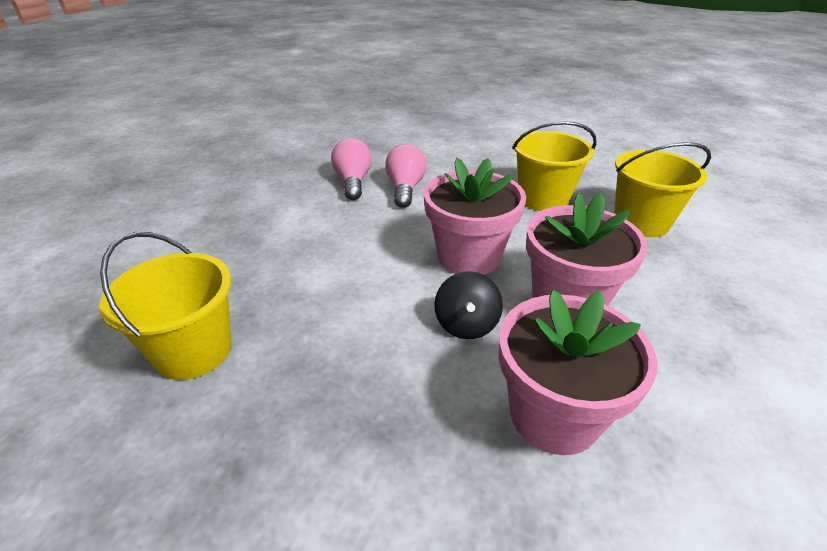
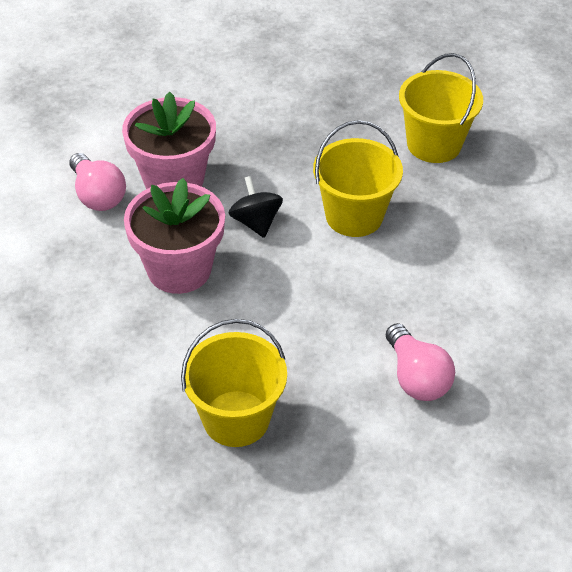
camera: 155 degrees right, 10 degrees up
(353, 182) = (489, 367): pink light bulb -> pink light bulb (97, 195)
(468, 257) = (285, 291): pink flower pot -> none
(641, 222) = (110, 411): yellow bucket -> yellow bucket (354, 216)

